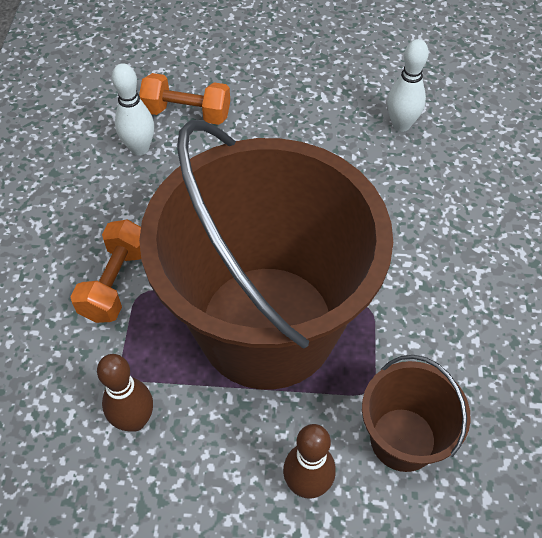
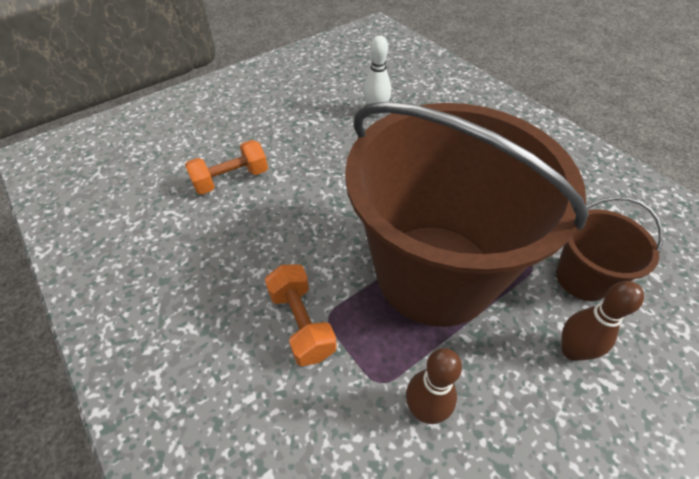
camera: 40 degrees left, 5 degrees down
(140, 148) = (219, 221): white bowling pin -> none

